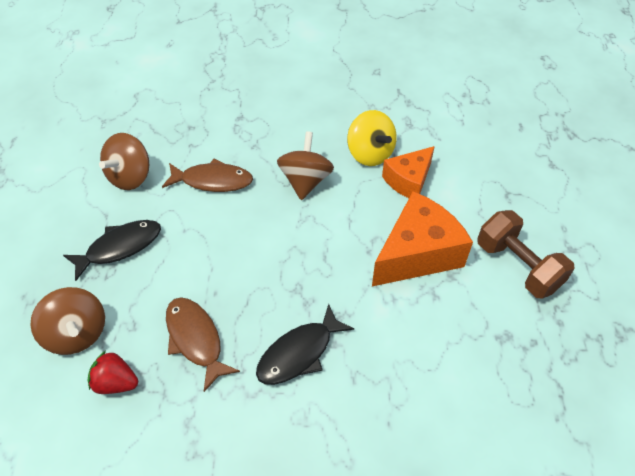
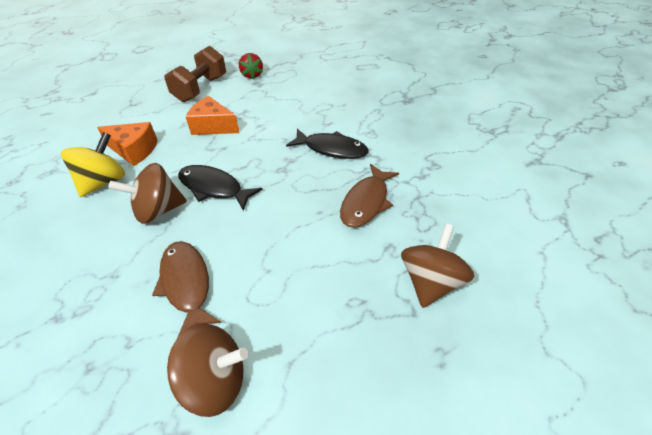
camera: 120 degrees left, 5 degrees down
(116, 382) = (437, 227): red strawberry -> red strawberry (252, 75)
(120, 247) = (323, 313): black fish -> black fish (214, 188)
(417, 254) = (213, 126): orange cheese -> orange cheese, size x0.63

